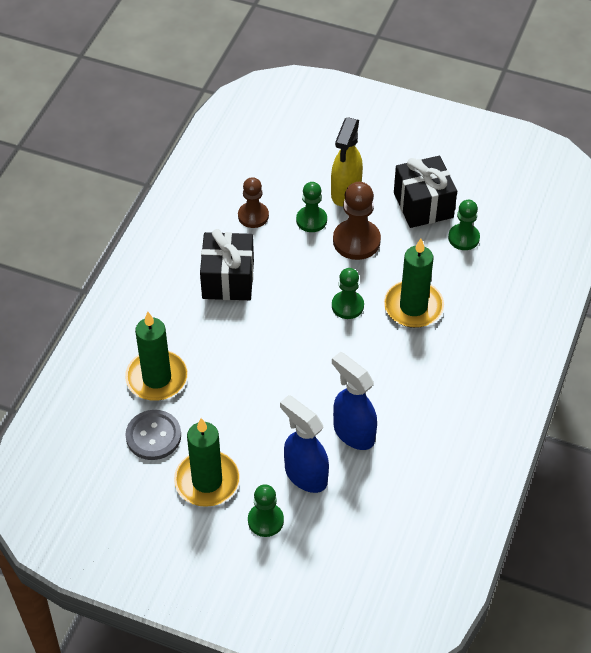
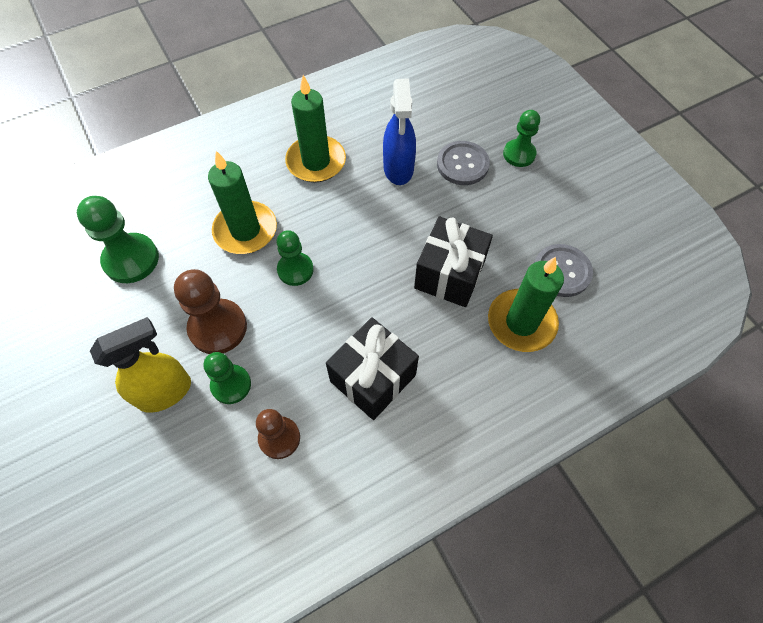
camera: 140 degrees left, 10 degrees up
(207, 481) = (542, 208): green candle -> green candle (316, 162)
(305, 475) = (462, 164): blue spray bottle -> grey button
(423, 205) = (119, 319): black gift -> black gift (449, 274)
(463, 238) = (131, 259): green pawn -> green pawn, size x1.52

